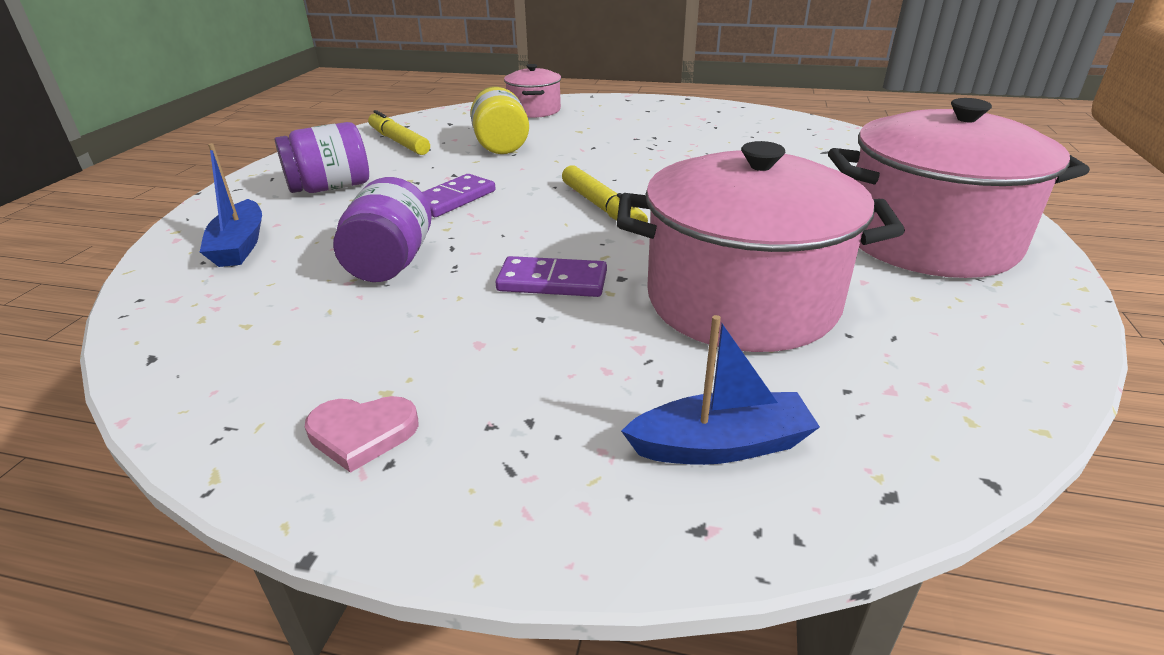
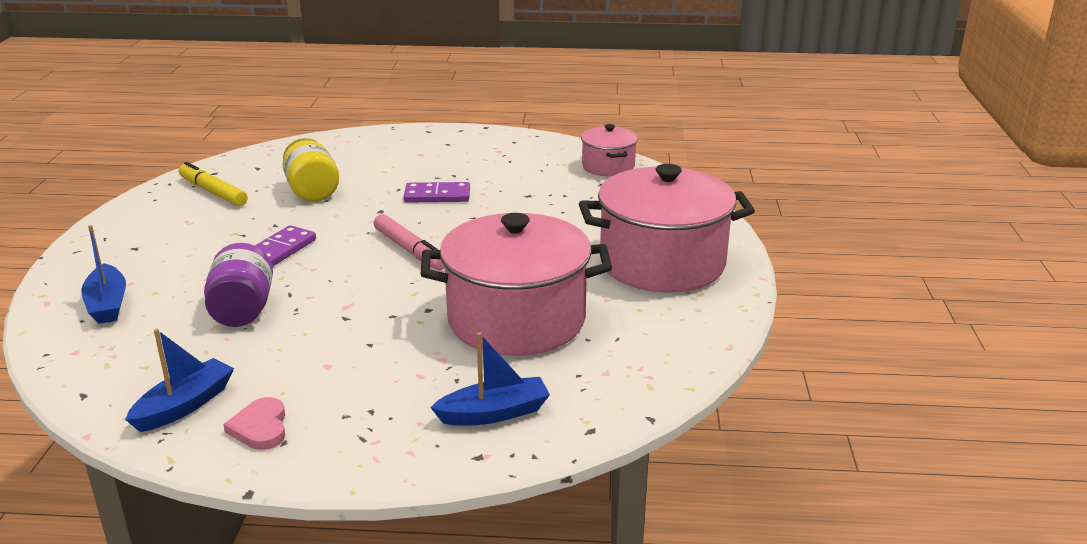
camera: 10 degrees left, 5 degrees down
(271, 386) = (184, 406): none -> blue boat
(330, 187) = (165, 245): purple jar -> none
(362, 433) = (260, 427): pink heart -> pink heart turned 90 degrees clockwise
(534, 110) = (338, 148): pink pot -> pink pot (608, 166)
(552, 281) = (375, 316): purple domino -> purple domino (437, 195)
(602, 207) = (410, 250): yellow marker -> pink marker

